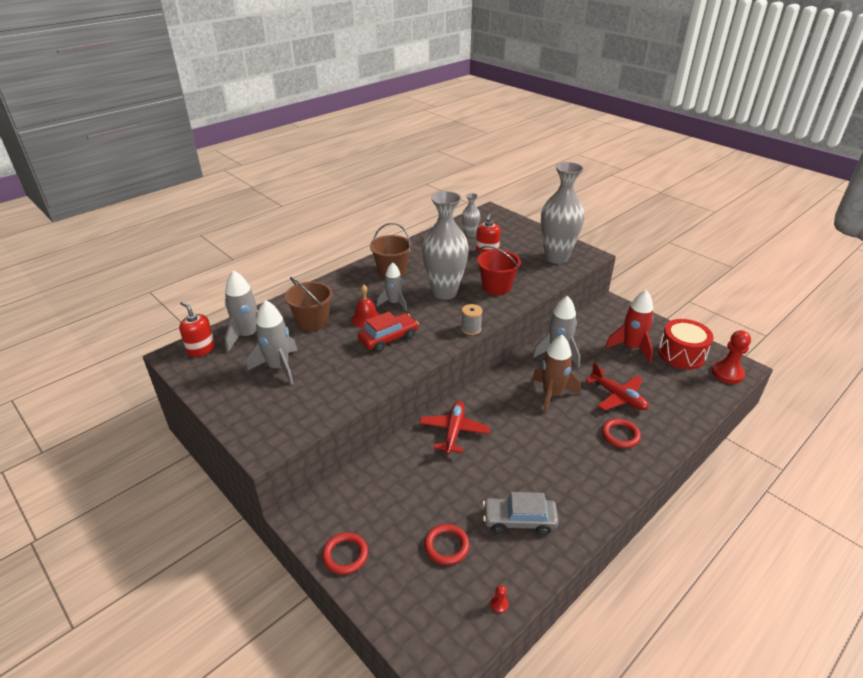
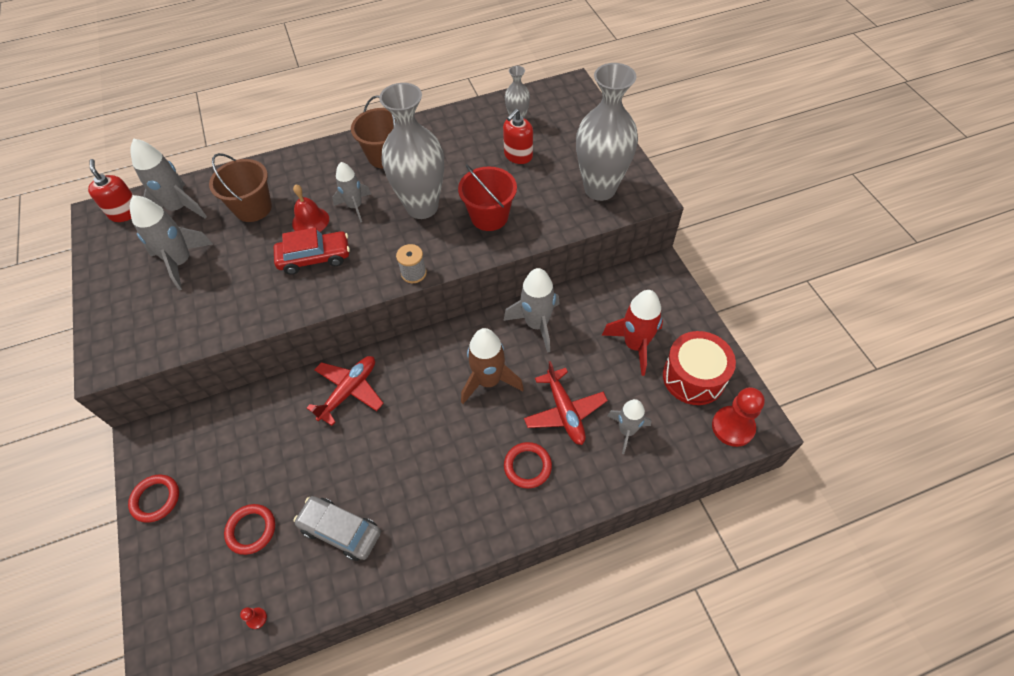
camera: 25 degrees right, 20 degrees up
(666, 395) = (626, 431): none -> grey rocket

